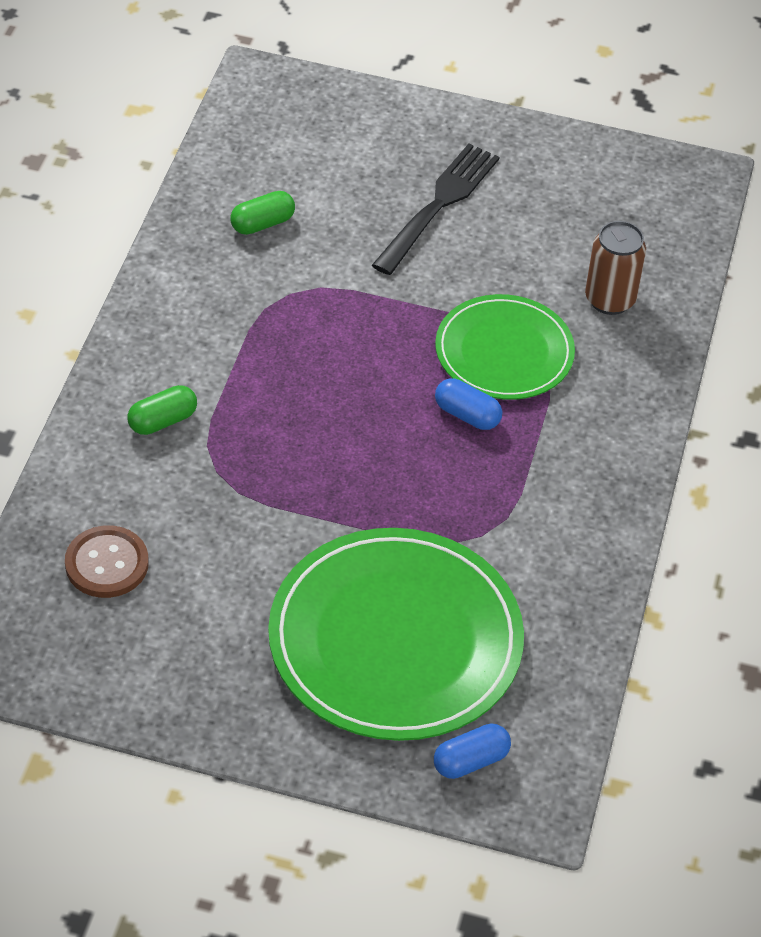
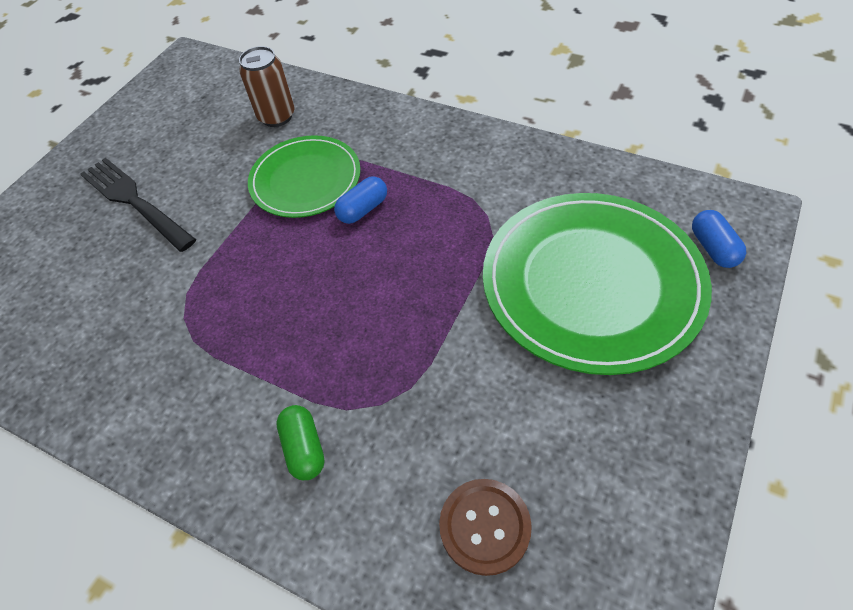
camera: 70 degrees left, 5 degrees up
(262, 224) = (88, 330): green capsule -> none

